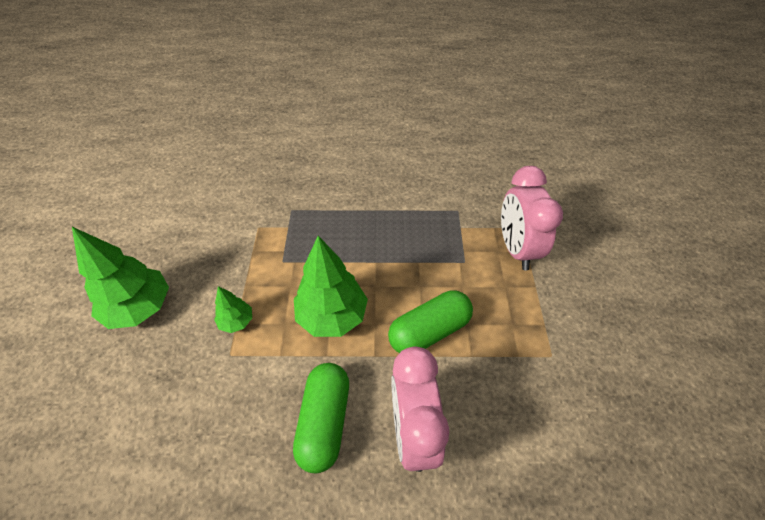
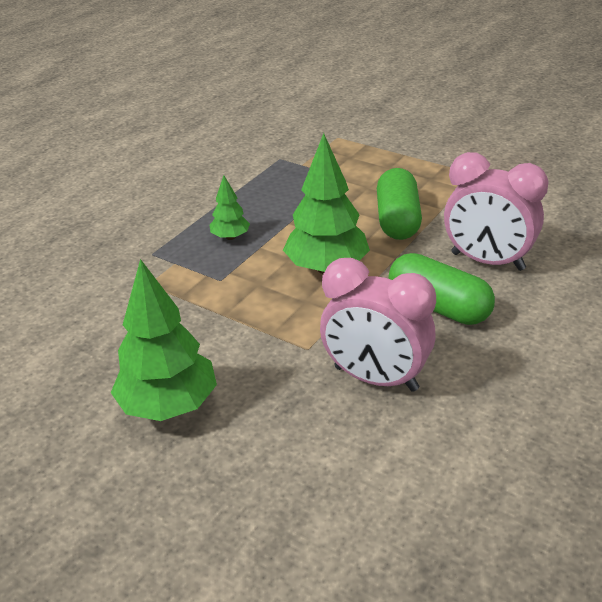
camera: 55 degrees left, 15 degrees down
(237, 321) = (269, 333): green tree -> green tree (230, 237)
(516, 249) = (357, 147): pink clock -> pink clock (376, 378)

